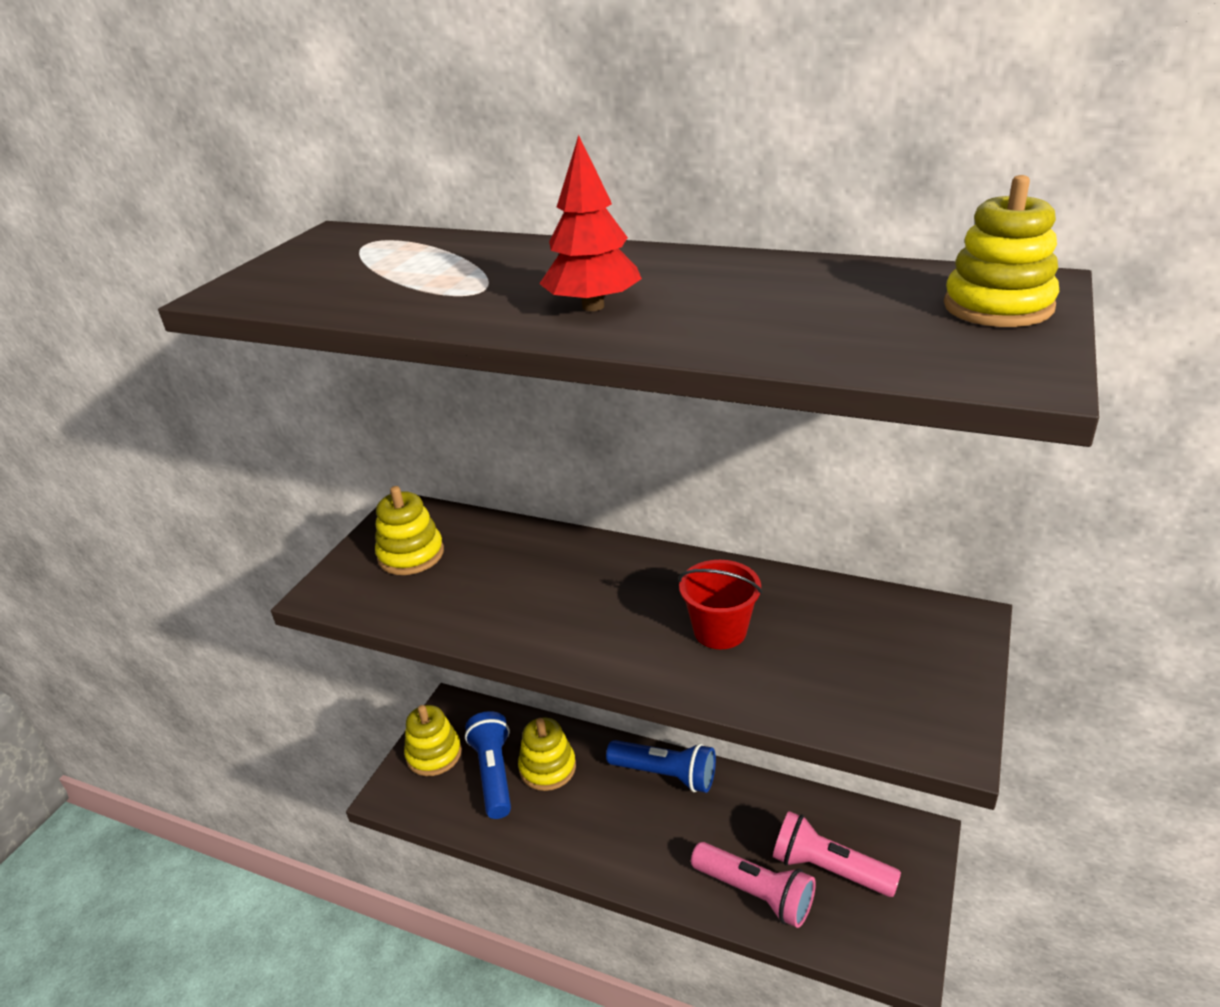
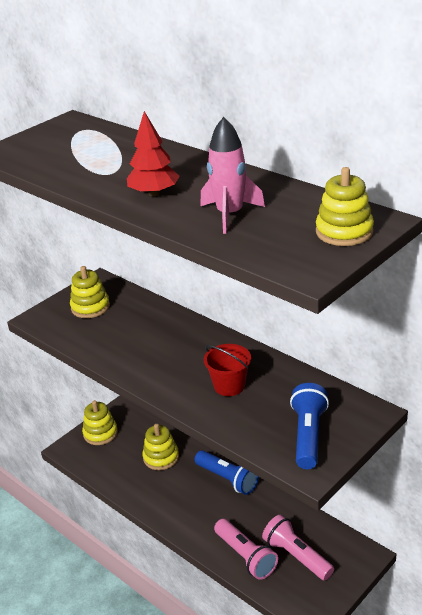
camera: 20 degrees right, 0 degrees up
(494, 773) = (129, 452): blue flashlight -> blue flashlight (308, 435)
(768, 315) = (230, 215): none -> pink rocket

